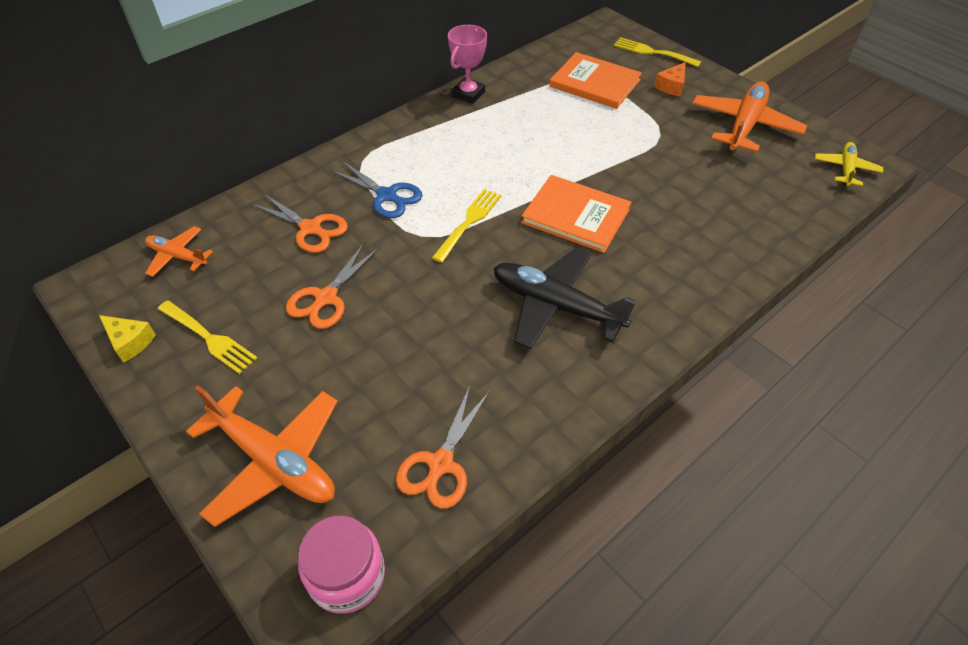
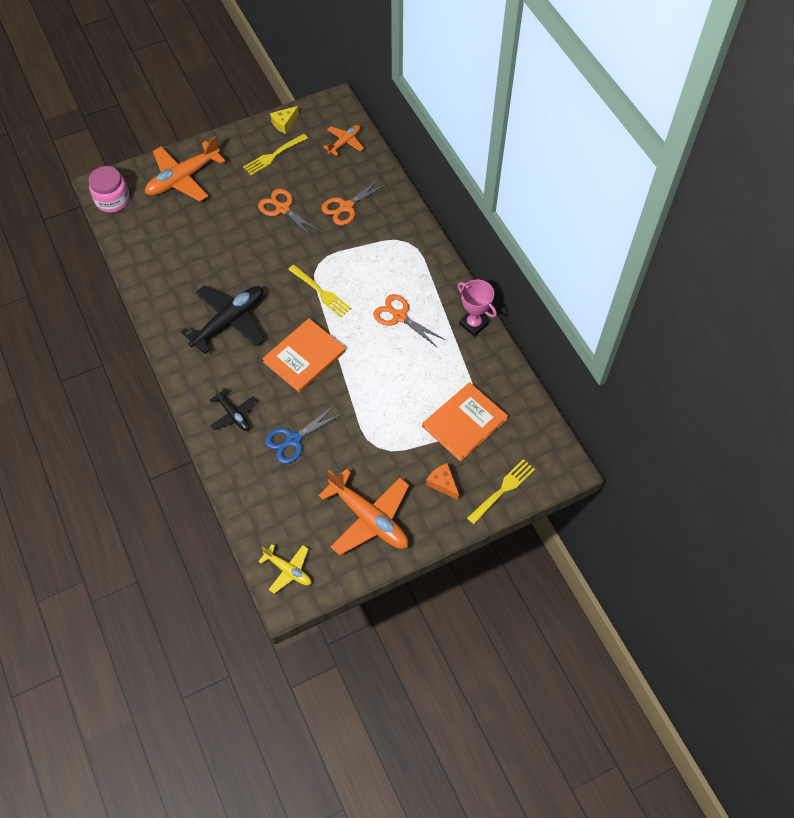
camera: 105 degrees right, 10 degrees up
(387, 196) = (364, 251): blue scissors -> blue scissors (293, 440)
(440, 464) = (150, 243): orange scissors -> orange scissors (399, 316)
(696, 261) = (234, 415): none -> black plane

